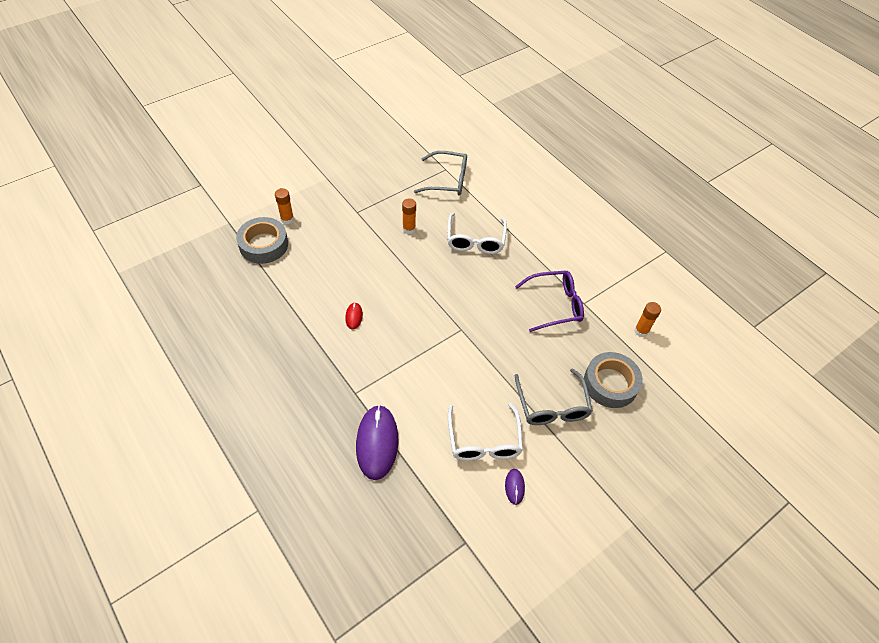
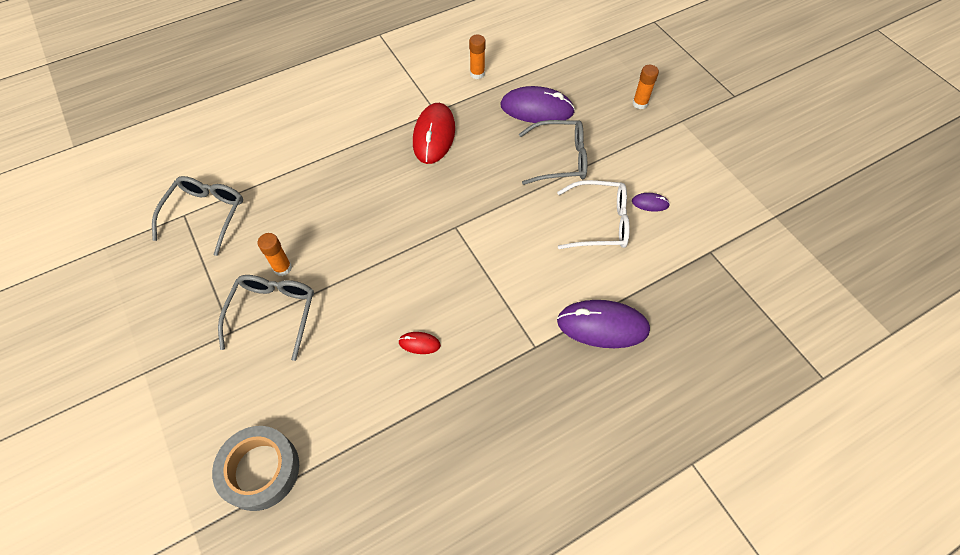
camera: 80 degrees left, 5 degrees up
(287, 219) = (215, 434): orange glue stick -> orange glue stick (640, 103)
(372, 231) = (273, 313): none -> grey glasses
(475, 240) = (321, 196): white glasses -> none
(555, 305) = (434, 136): purple glasses -> red mouse
(610, 383) = (537, 109): grey tape -> purple mouse

